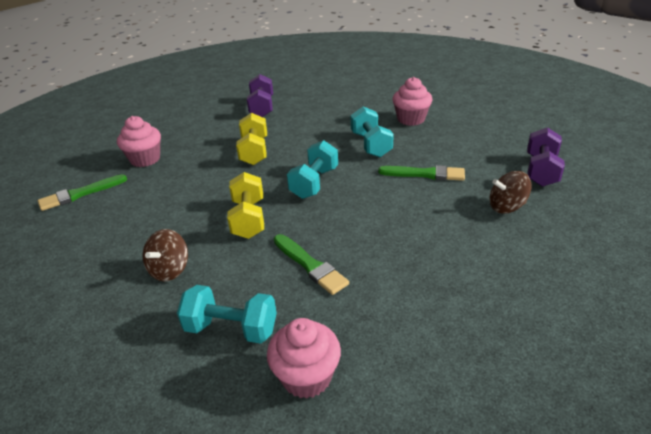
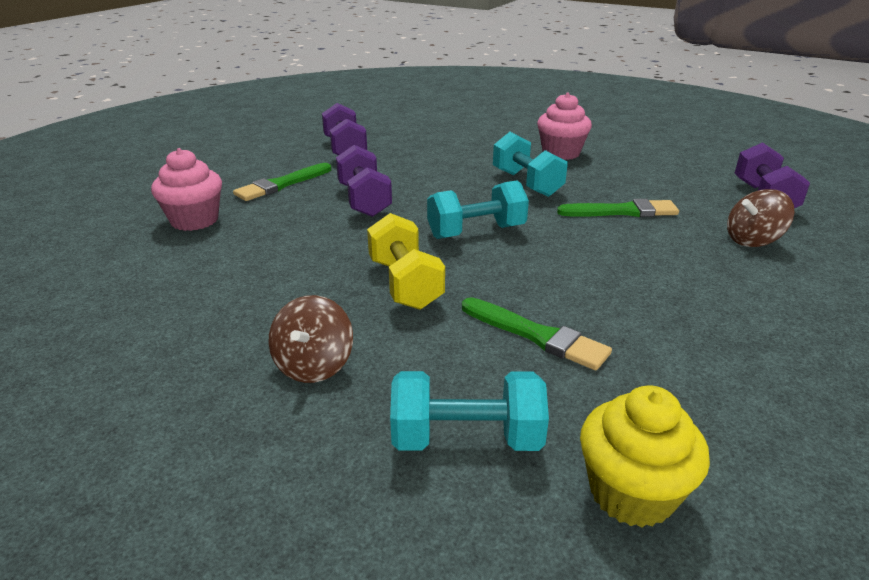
camera: 15 degrees left, 5 degrees down
(80, 194) = (101, 274): green brush -> green brush (282, 184)
(254, 151) = (364, 200): yellow dumbbell -> purple dumbbell
(306, 377) = (631, 493): pink cupcake -> yellow cupcake
(314, 183) = (476, 232): turquoise dumbbell -> turquoise dumbbell turned 60 degrees clockwise

